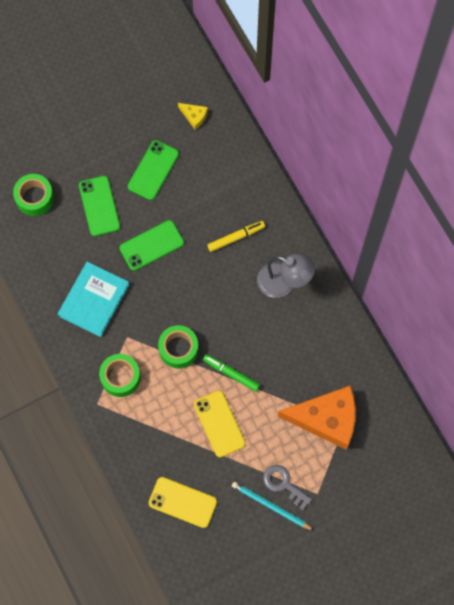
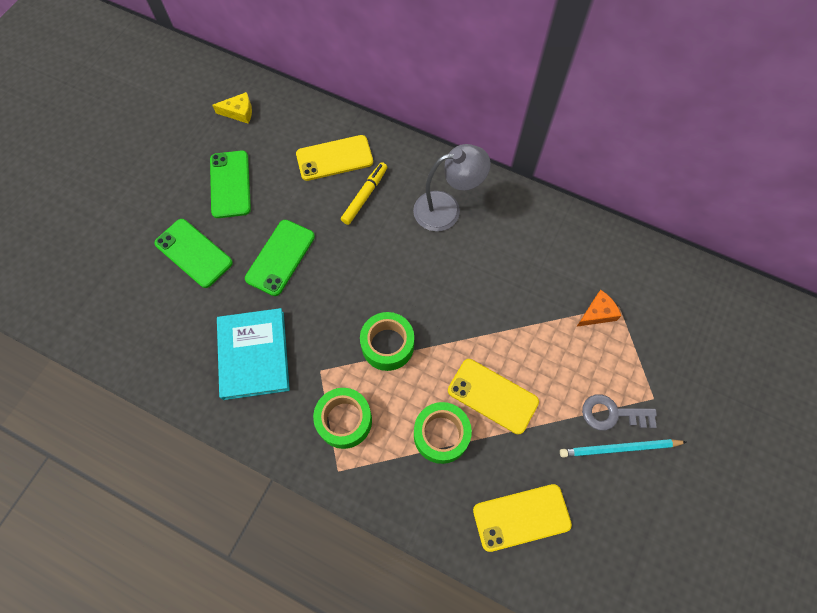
camera: 35 degrees left, 5 degrees down
(35, 198) = (111, 289): green tape -> green tape (441, 435)
(231, 373) = (464, 333): green marker -> none
(235, 195) = (334, 158): none -> yellow phone
(326, 419) = (597, 313): orange cheese -> orange cheese, size x0.43

